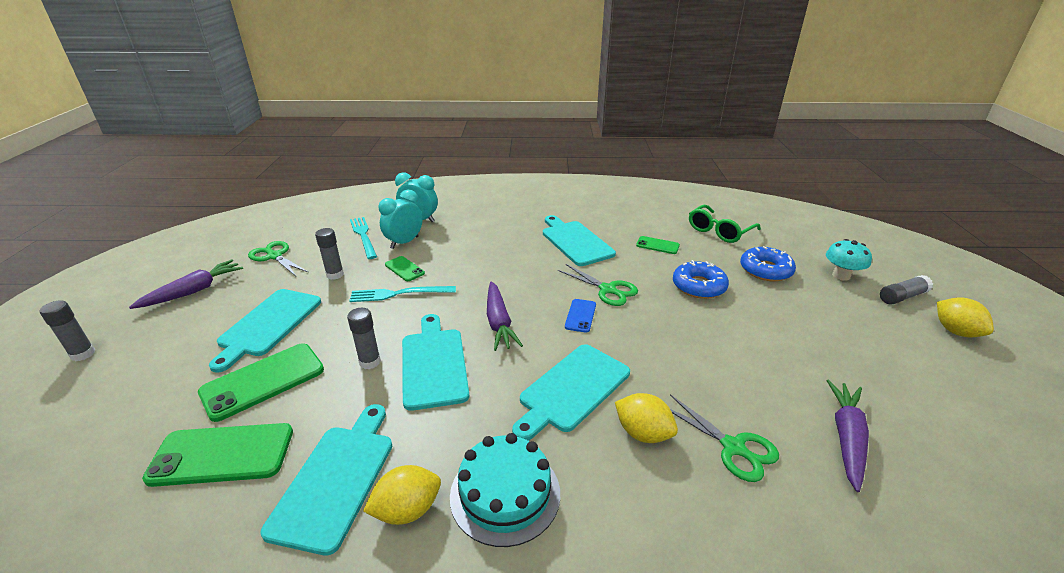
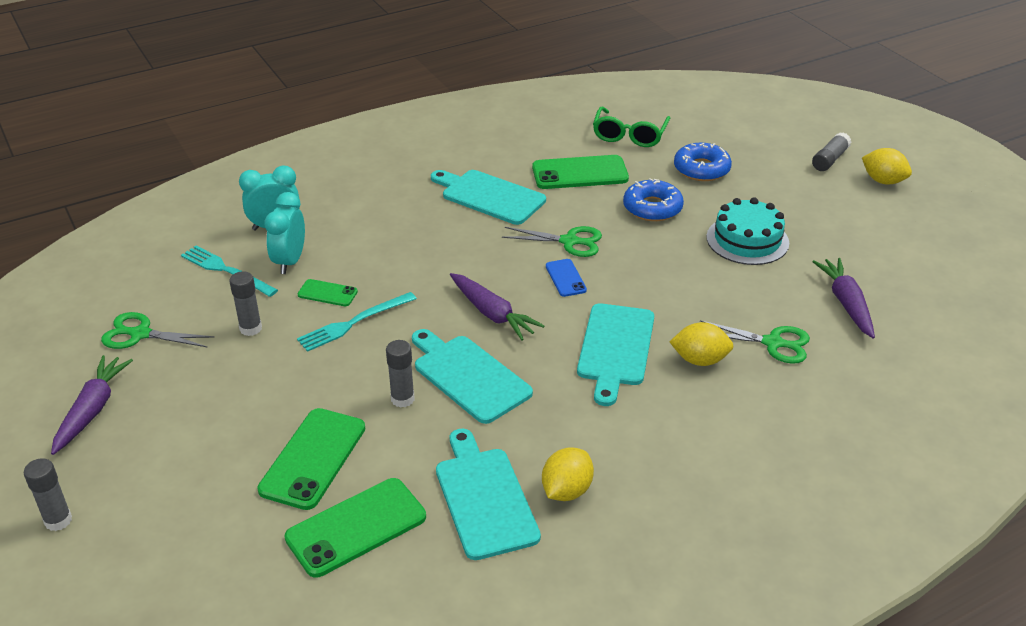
camera: 30 degrees left, 5 degrees up
(268, 325) = (243, 408): turquoise cutting board -> none
(505, 493) = (631, 447): turquoise cake -> turquoise cake (747, 240)
(657, 245) = (580, 173): green phone -> green phone, size x1.90
(841, 276) = (770, 153): turquoise mushroom -> none

